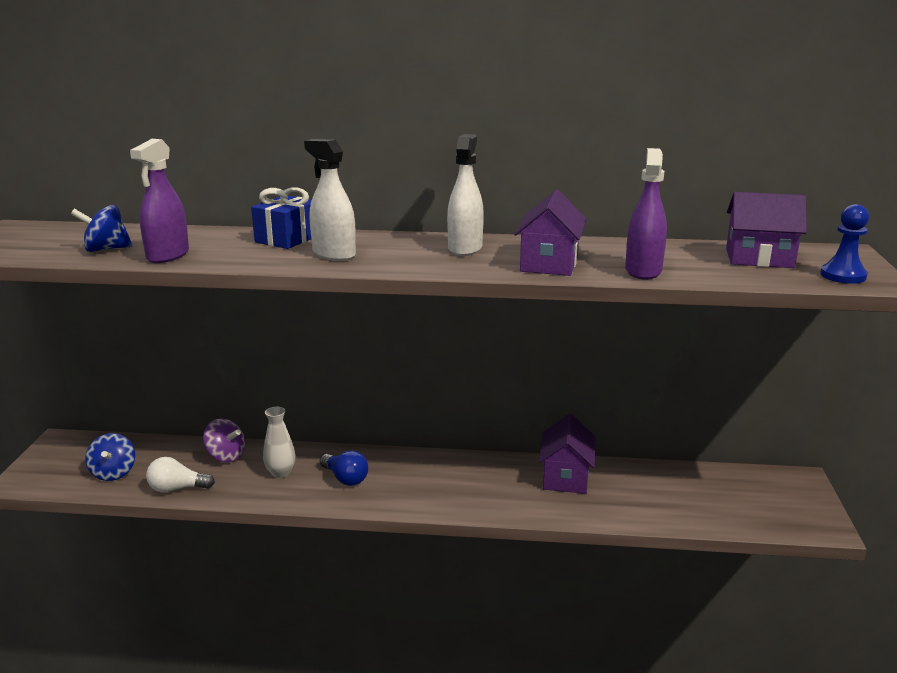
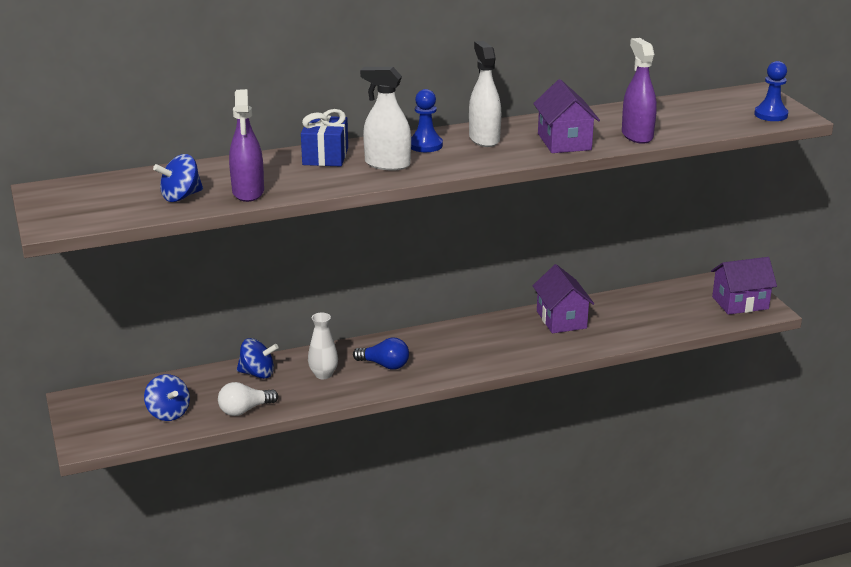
camera: 25 degrees left, 5 degrees up
(225, 456) = (257, 373): purple spinning top -> blue spinning top
(397, 244) = (425, 145): none -> blue pawn
(759, 258) = (704, 109): purple house -> purple house (740, 303)

